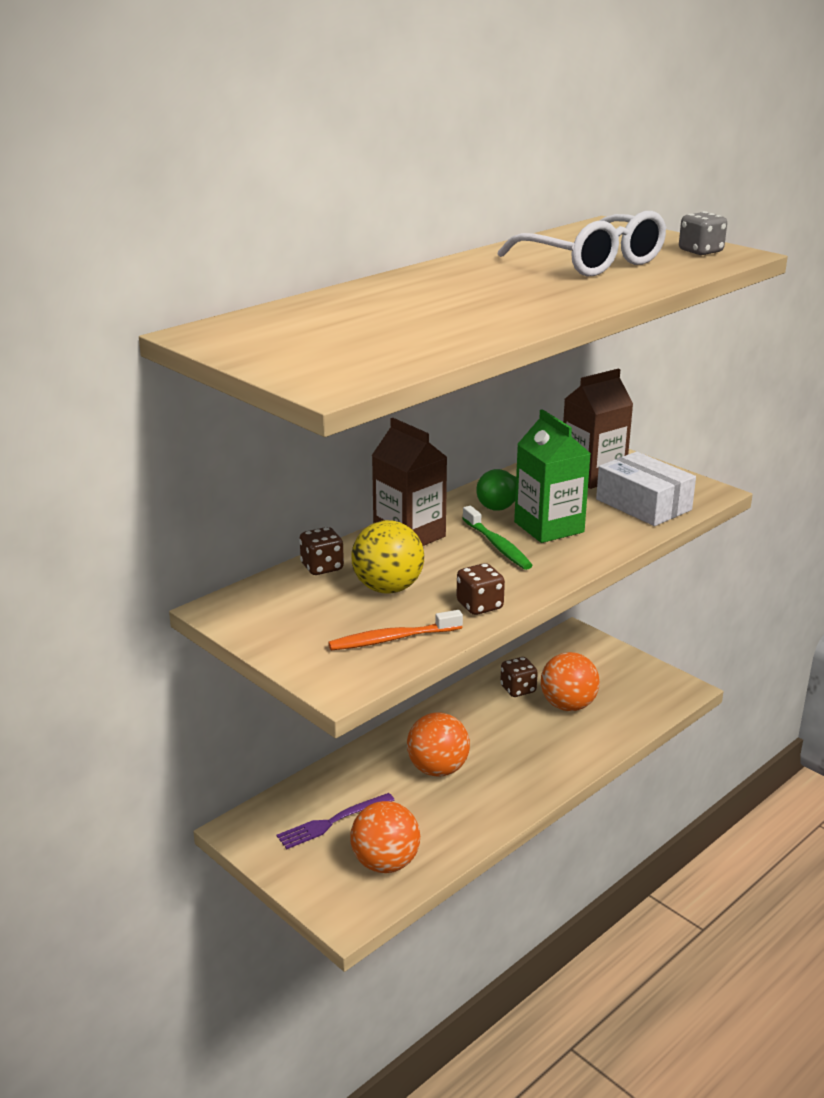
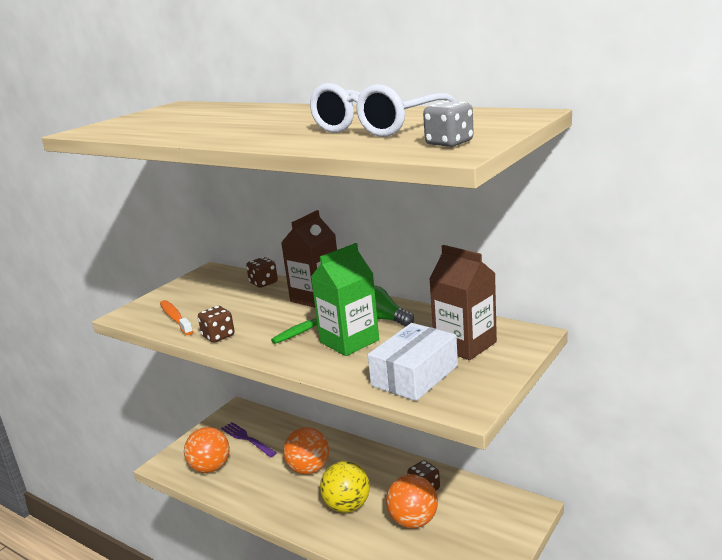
camera: 80 degrees right, 5 degrees down
(388, 588) = (239, 305): yellow ball -> yellow ball (347, 506)

